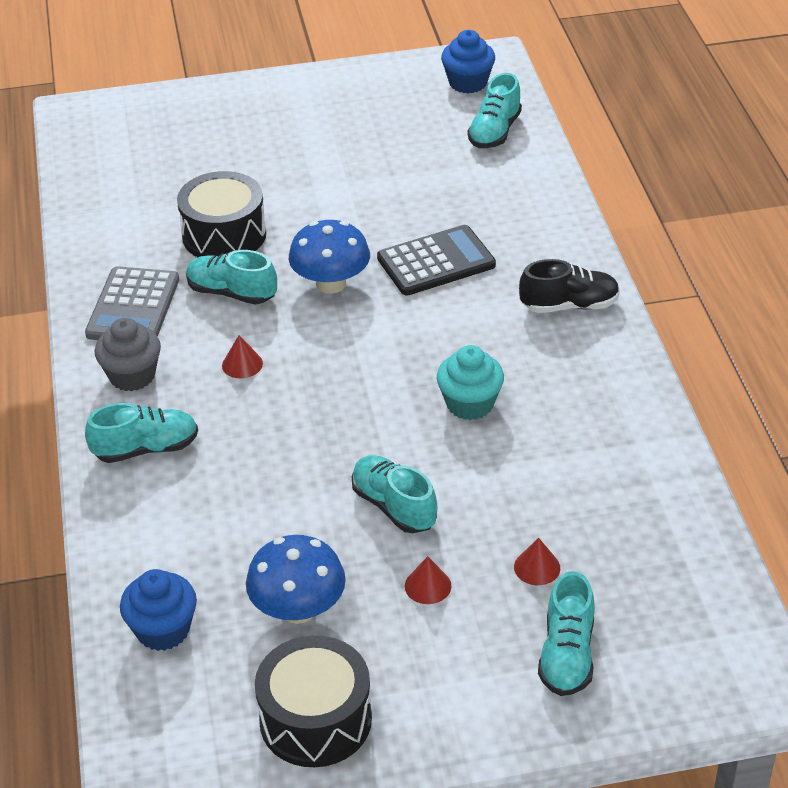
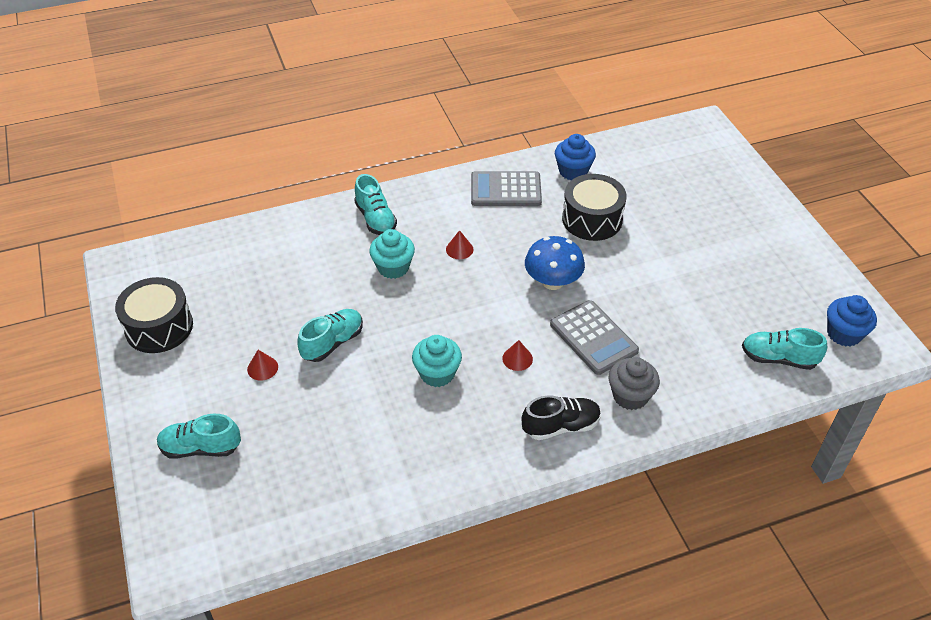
camera: 80 degrees right, 5 degrees up
(132, 376) = (440, 201): grey cupcake -> grey cupcake (630, 396)
(163, 630) = (230, 251): blue cupcake -> blue cupcake (573, 171)
(231, 293) = (530, 233): turquoise shoe -> none
(259, 435) = (393, 267): none -> turquoise cupcake
(298, 609) = (244, 307): blue mushroom -> none
(436, 262) = (593, 338): black calculator -> grey calculator
(537, 567) = (279, 425): red cone -> red cone (517, 358)
(569, 305) = (561, 426): black shoe -> black shoe turned 90 degrees counterclockwise

